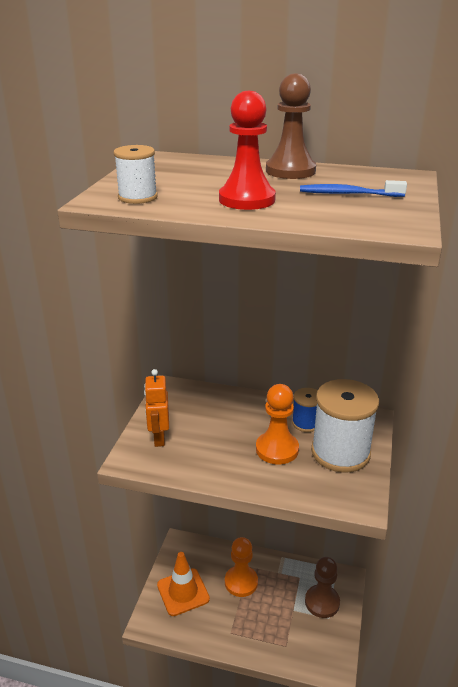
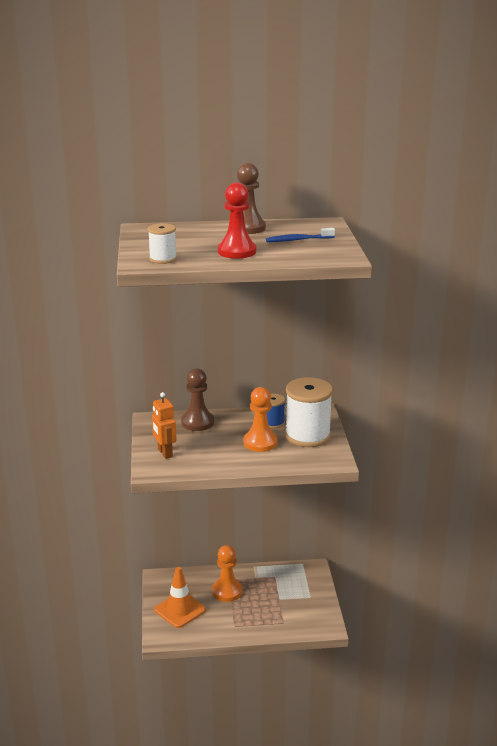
camera: 20 degrees left, 5 degrees down
(322, 602) = (300, 588): brown pawn -> brown pawn (197, 422)

